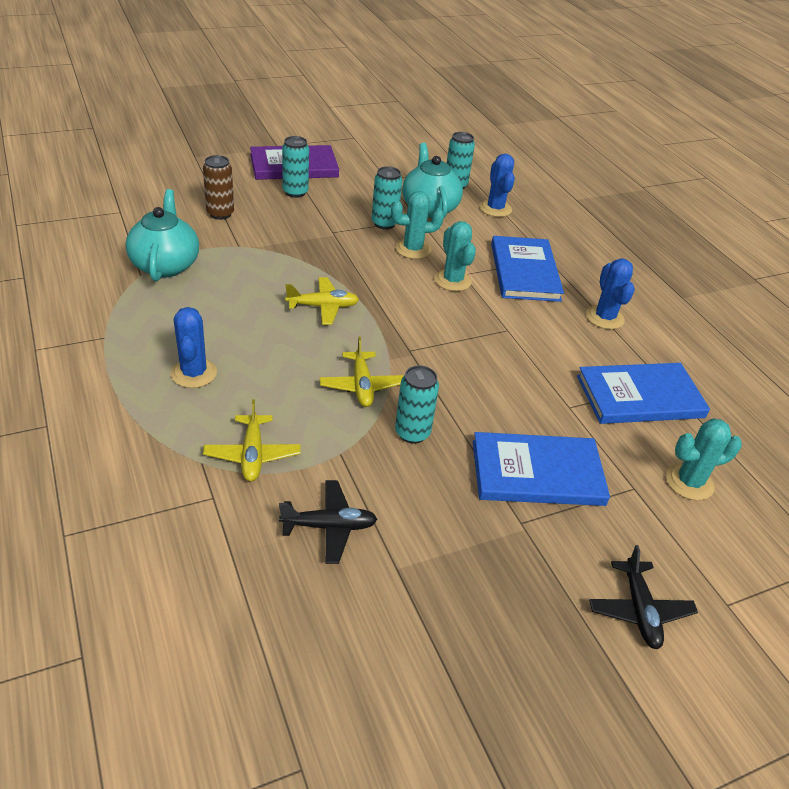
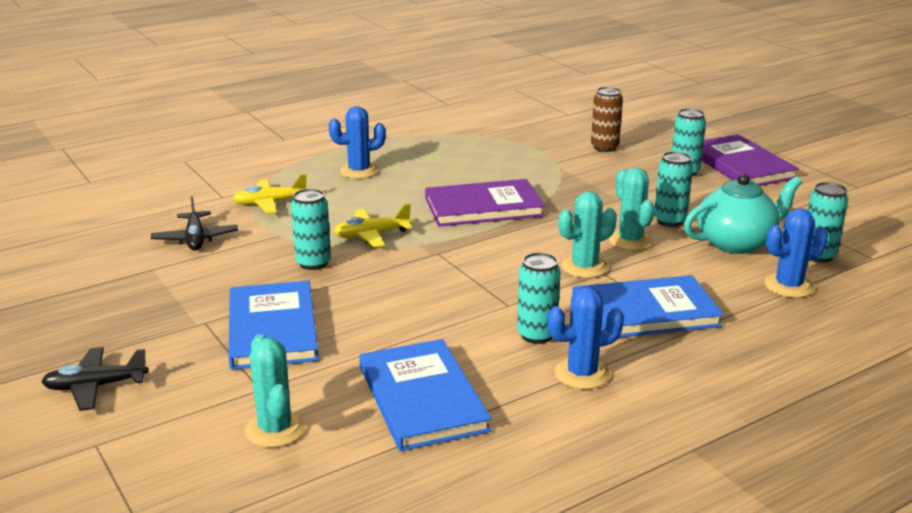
camera: 85 degrees right, 15 degrees down
(165, 265) = (500, 141): turquoise teapot -> none
(323, 306) = (483, 207): yellow plane -> purple book
(553, 325) = (536, 335): none -> turquoise can

